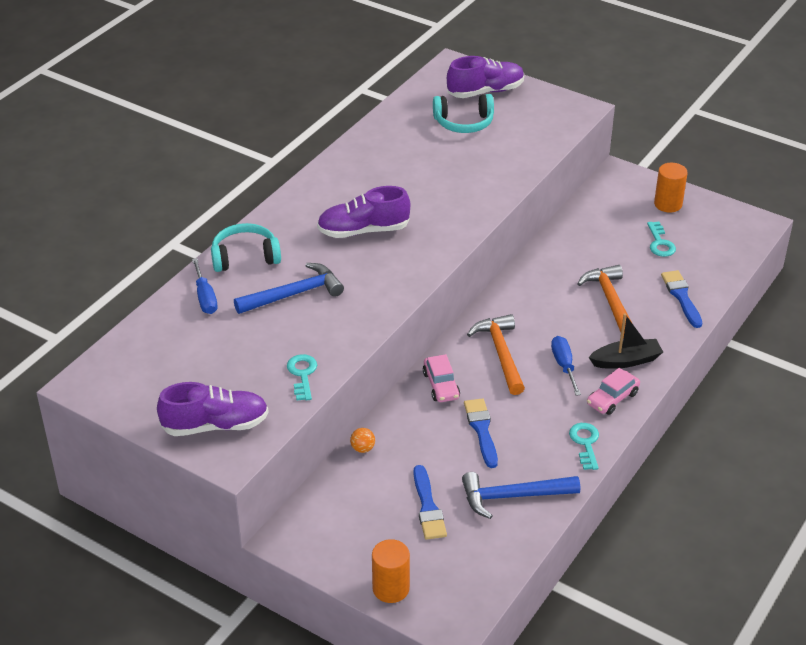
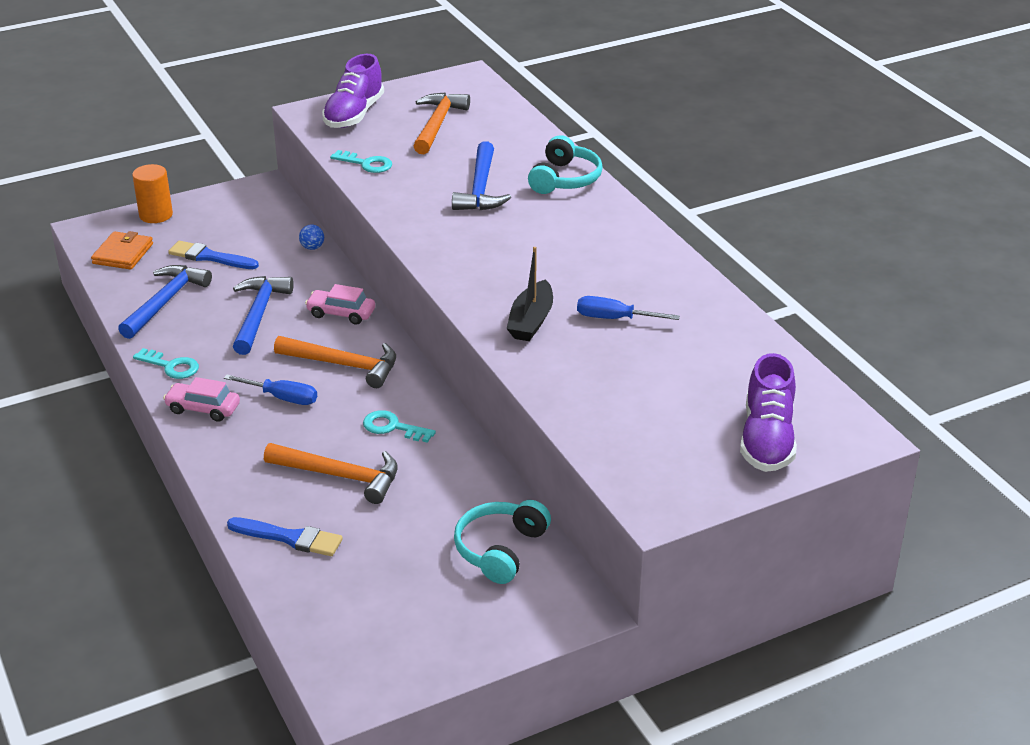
camera: 120 degrees right, 5 degrees down
(199, 363) = (437, 124): none -> orange hammer
(205, 297) = (523, 147): blue screwdriver -> blue screwdriver (615, 318)
(363, 231) = (542, 253): purple shoe -> none
(363, 448) = (312, 247): orange ball -> blue ball
(464, 123) = (700, 392): turquoise headphones -> turquoise headphones (500, 549)
(470, 571) = (123, 254): none -> orange wallet
(481, 430) = (258, 315): blue brush -> blue hammer
(612, 398) = (203, 409): pink car -> pink car turned 60 degrees counterclockwise
(626, 361) = (241, 443): black boat -> black boat (531, 321)
(660, 243) = (401, 572): turquoise key -> turquoise key (393, 427)
(668, 204) = (473, 624): orange cylinder -> none

